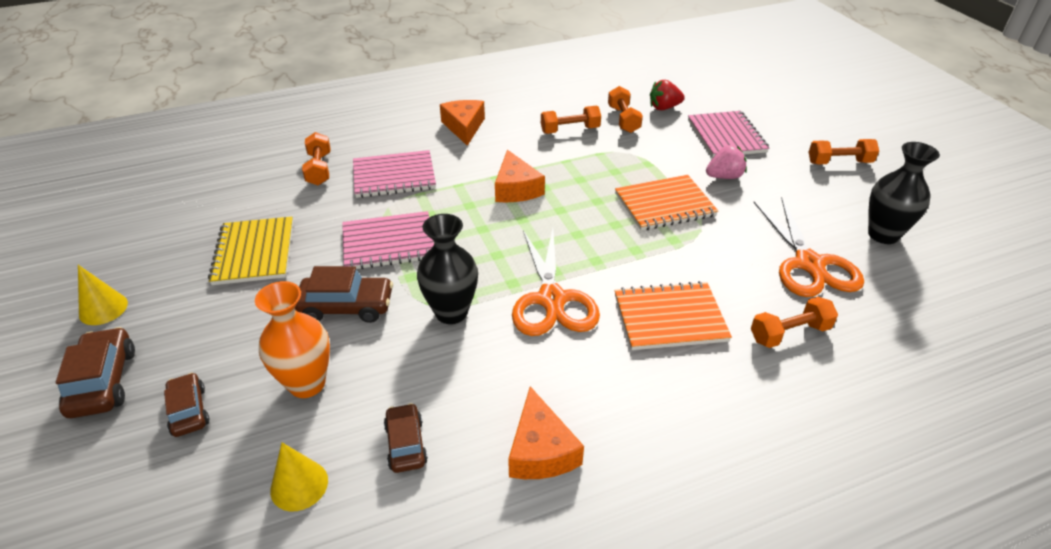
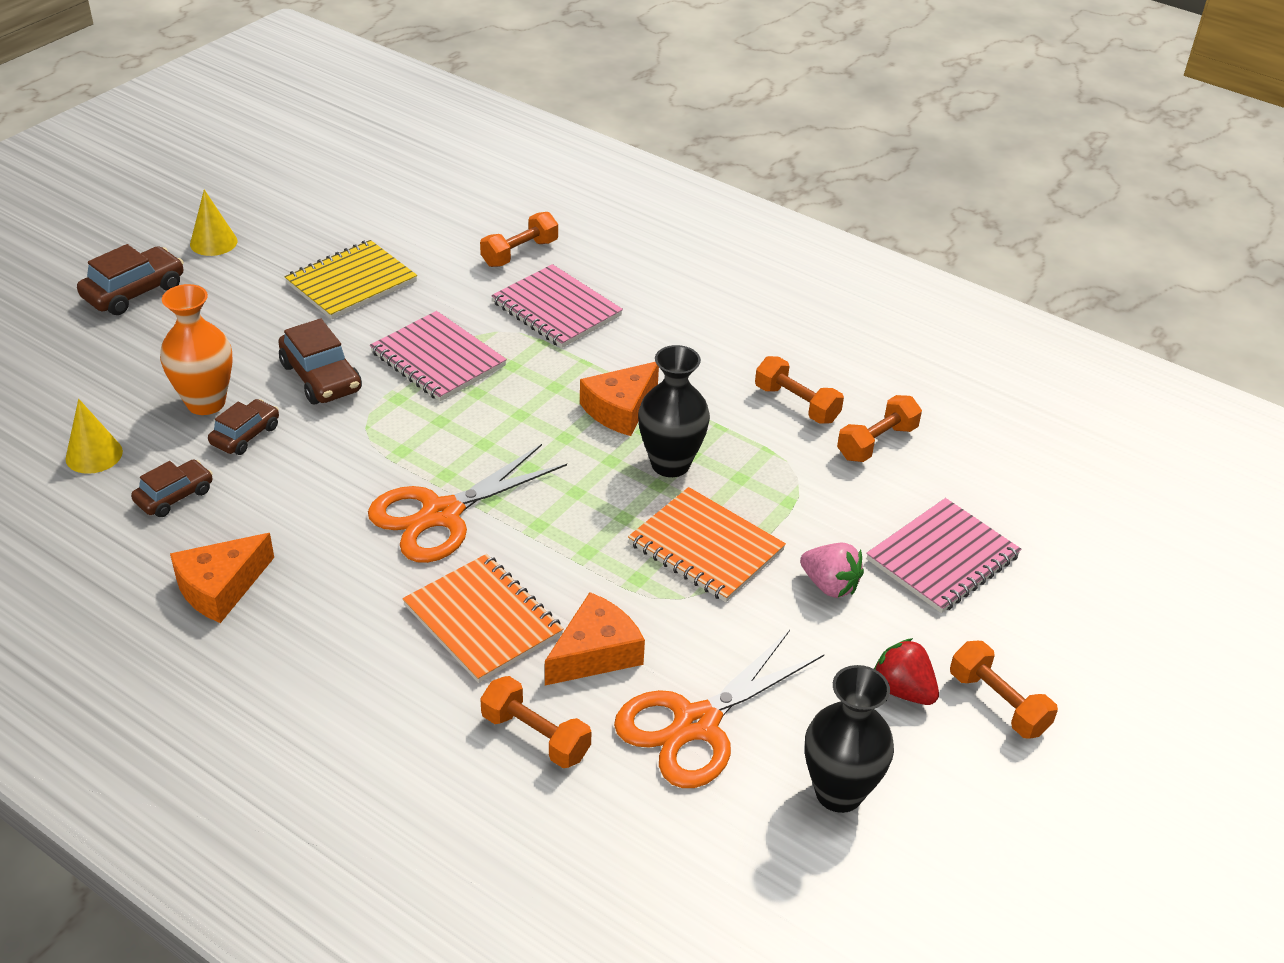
camera: 55 degrees right, 0 degrees up
(189, 411) = (133, 354): brown car -> brown car (245, 435)
(451, 312) = (365, 450): black vase -> black vase (670, 464)
(464, 127) = (709, 315): orange cheese -> orange cheese (595, 653)
(664, 108) = (954, 471): red strawberry -> red strawberry (902, 690)

